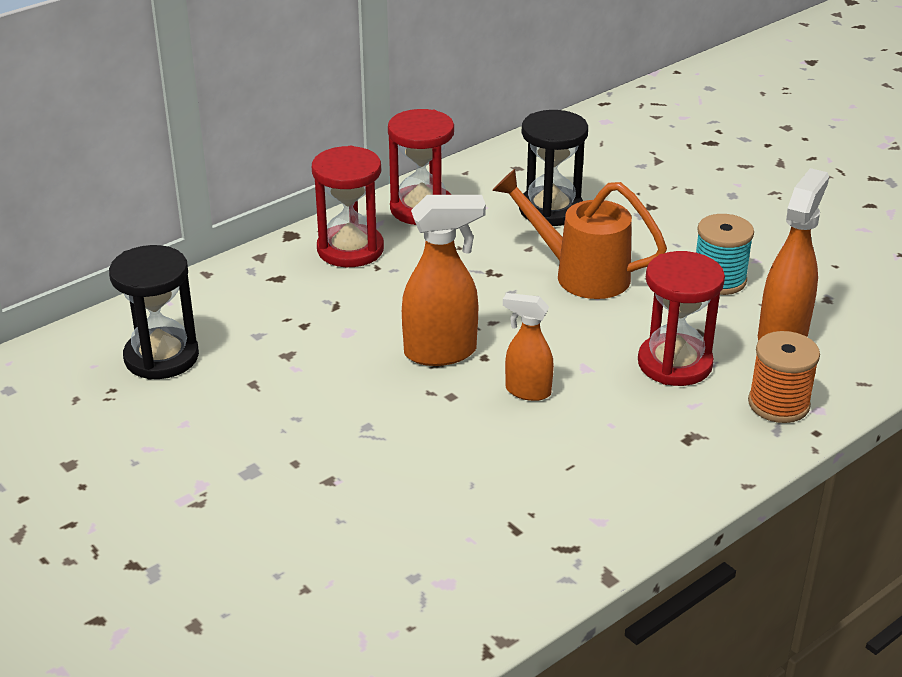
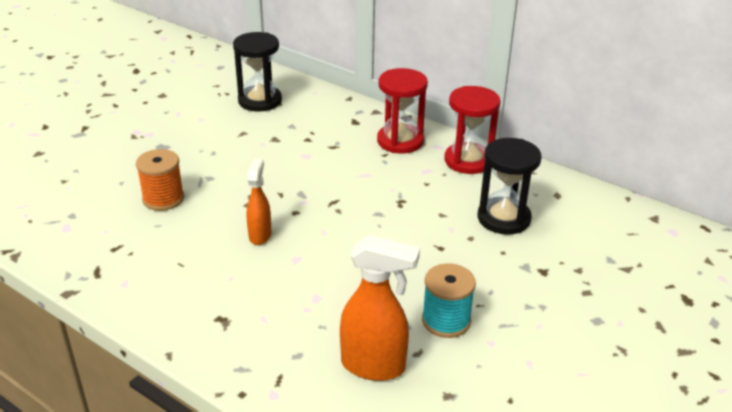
camera: 75 degrees right, 0 degrees up
(441, 352) = (294, 194): orange spray bottle -> none
(579, 274) = (418, 243): orange watering can -> none
(674, 363) = (314, 304): red hourglass -> none
(778, 404) = (275, 368): orange spool -> orange spool (163, 199)

